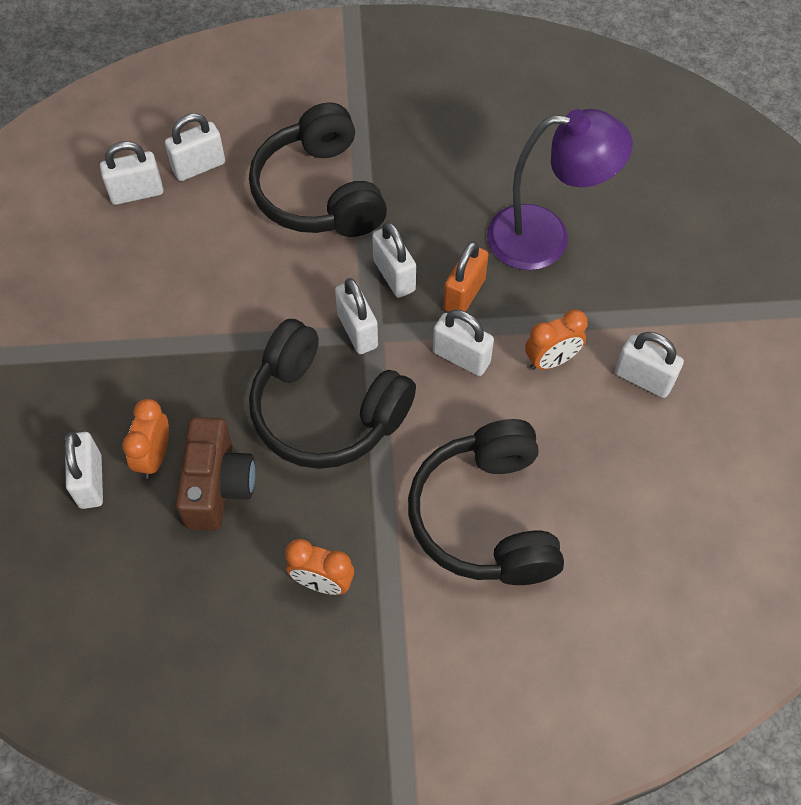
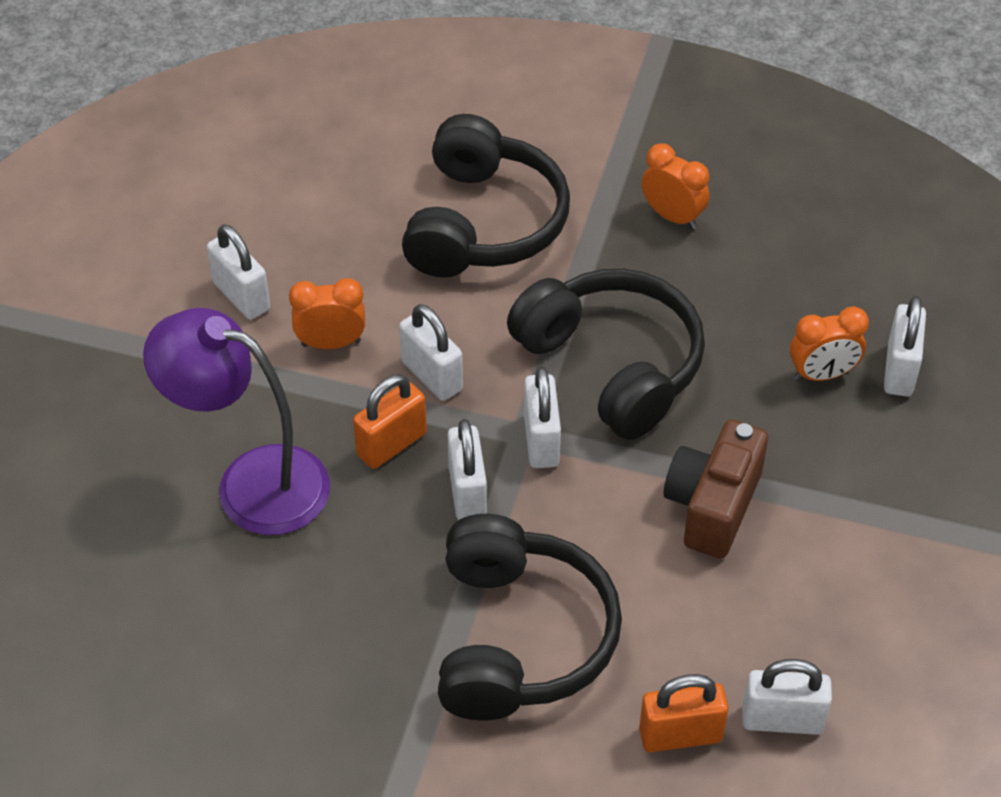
camera: 160 degrees left, 10 degrees down
(154, 456) = (822, 374): orange clock -> orange clock turned 45 degrees clockwise
(199, 167) = (680, 735): white padlock -> orange padlock
(218, 486) = (757, 326): brown camera -> brown camera (712, 506)

